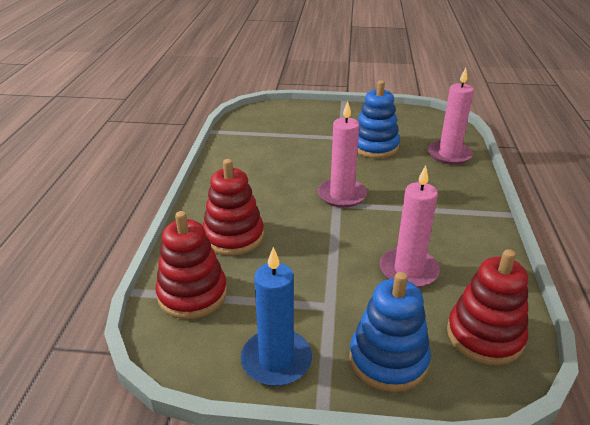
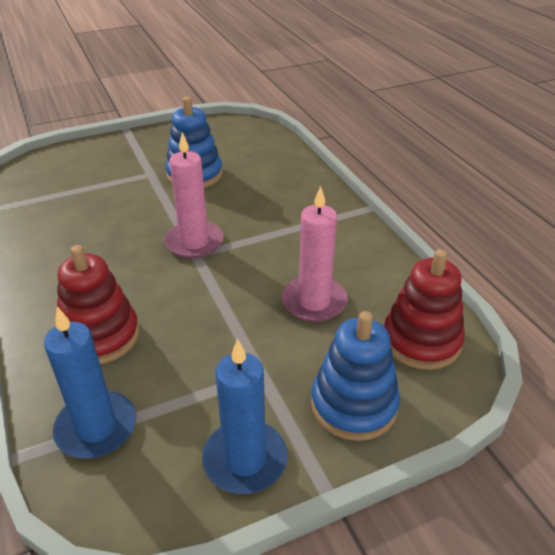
camera: 30 degrees left, 5 degrees up
(192, 294) = (96, 427): red stacking toy -> blue candle
(449, 155) = (276, 162): pink candle -> none

